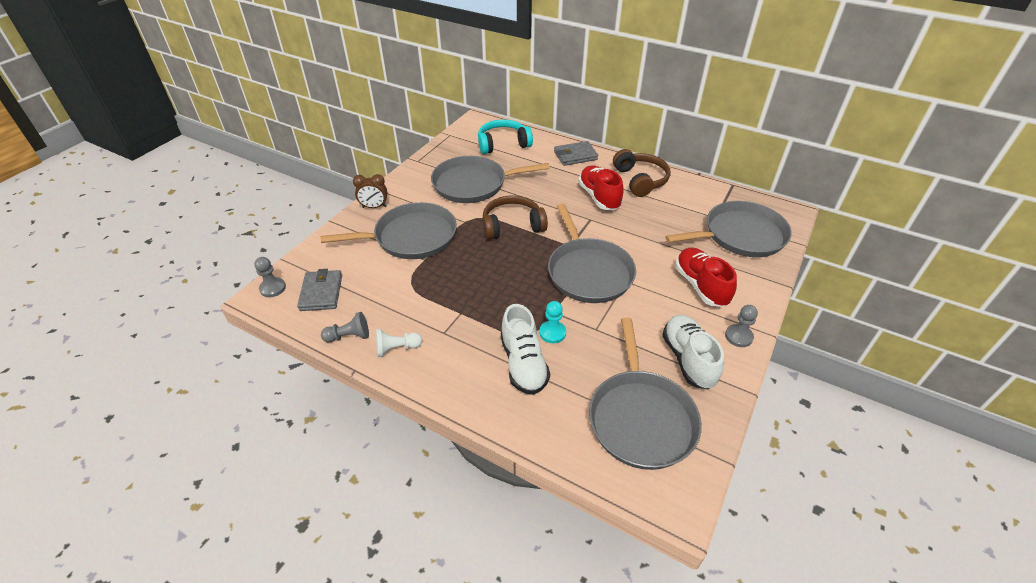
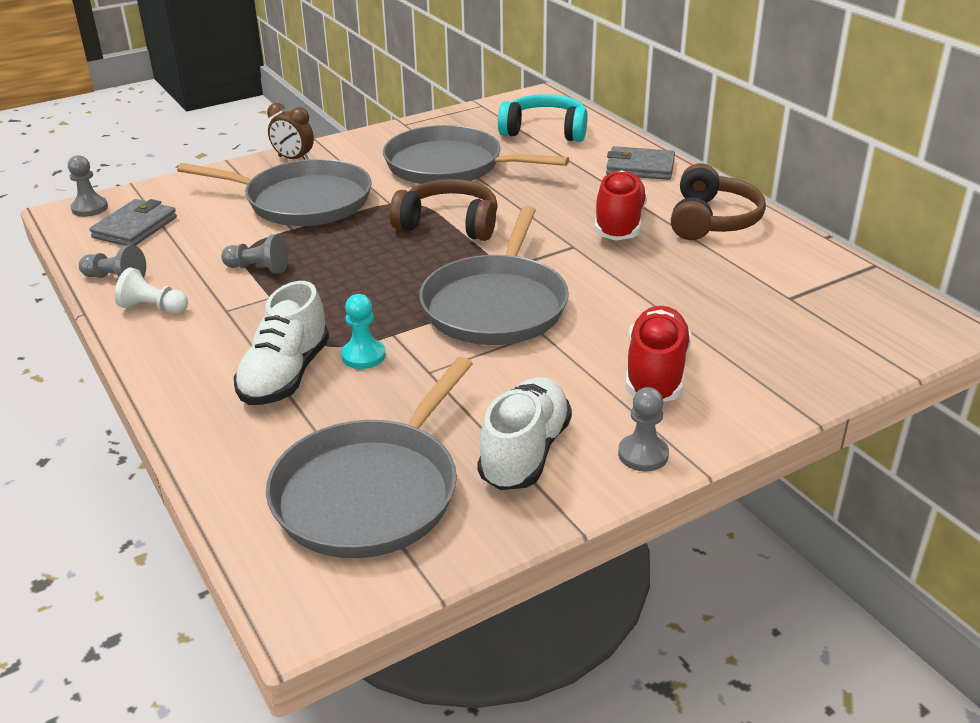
camera: 30 degrees right, 10 degrees down
(433, 295) = (258, 268): none -> grey pawn
(740, 235) = (806, 332): grey pan -> none

